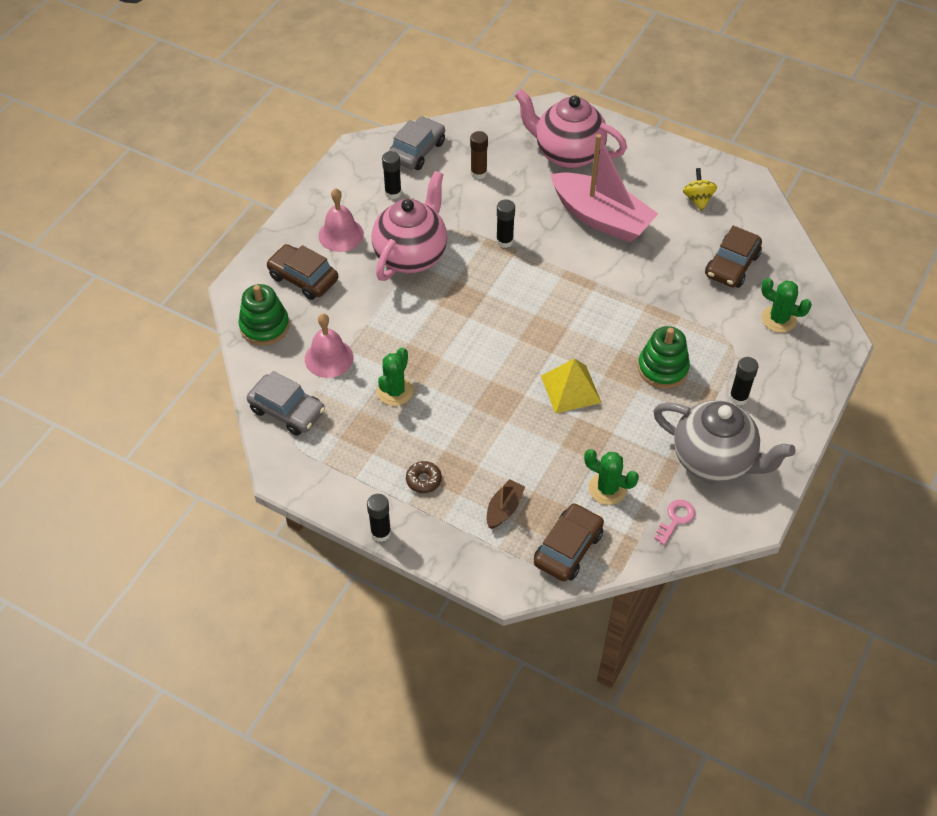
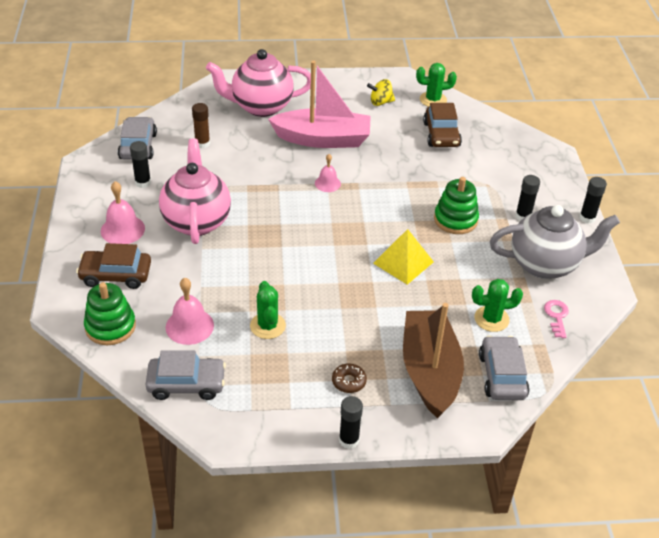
camera: 35 degrees left, 10 degrees down
(504, 241) = (263, 182): black glue stick -> black glue stick (587, 218)
(504, 509) = (430, 371): brown boat -> brown boat, size x2.31
(566, 270) = (327, 183): none -> pink bell
(568, 548) = (502, 375): brown car -> grey car
(698, 199) = (380, 102): yellow spinning top -> yellow spinning top turned 60 degrees counterclockwise
(778, 319) = (502, 155): green cactus -> green cactus (433, 100)

